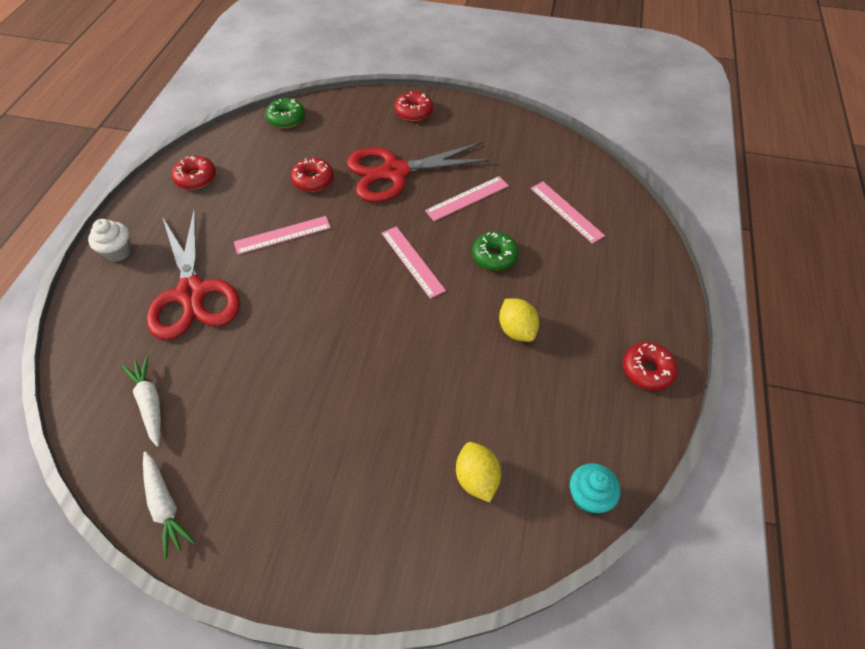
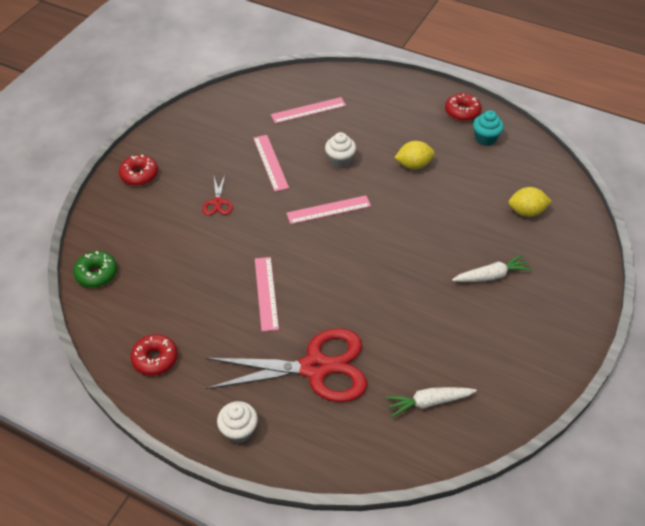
camera: 75 degrees left, 5 degrees down
(165, 506) = (523, 392): white carrot -> white carrot (491, 276)
(313, 180) = (202, 262): red donut -> none
(395, 172) = (218, 202): red scissors -> red scissors, size x0.42
(494, 256) = (340, 161): green donut -> white cupcake
(588, 497) = (546, 163): turquoise cupcake -> turquoise cupcake (485, 138)

